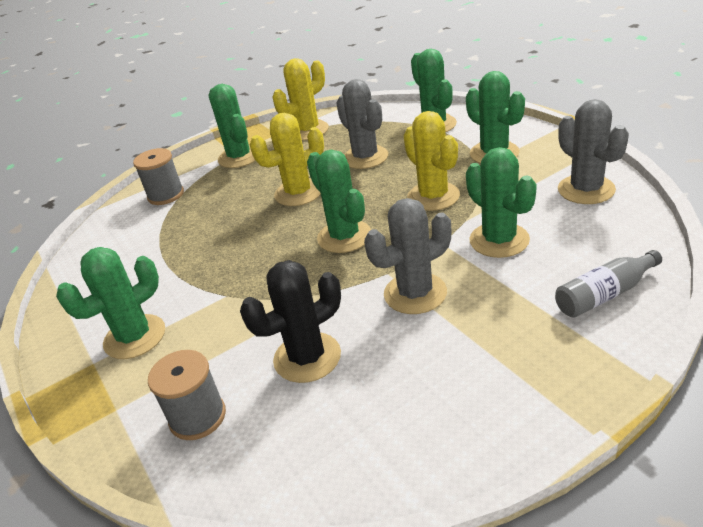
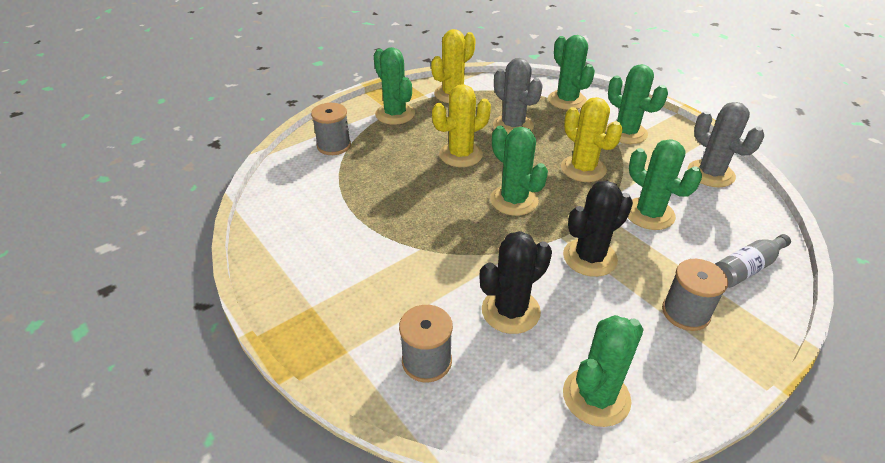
camera: 10 degrees left, 5 degrees up
(135, 337) = (345, 283): green cactus -> green cactus (596, 397)
(415, 293) = (589, 257): grey cactus -> black cactus
(515, 349) = (685, 313): none -> grey spool

